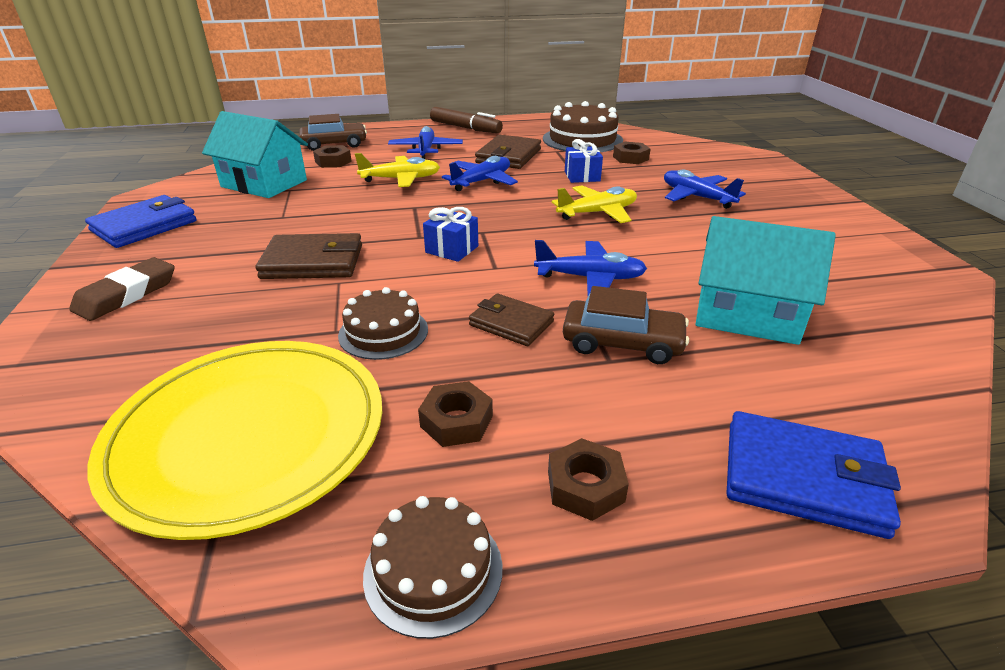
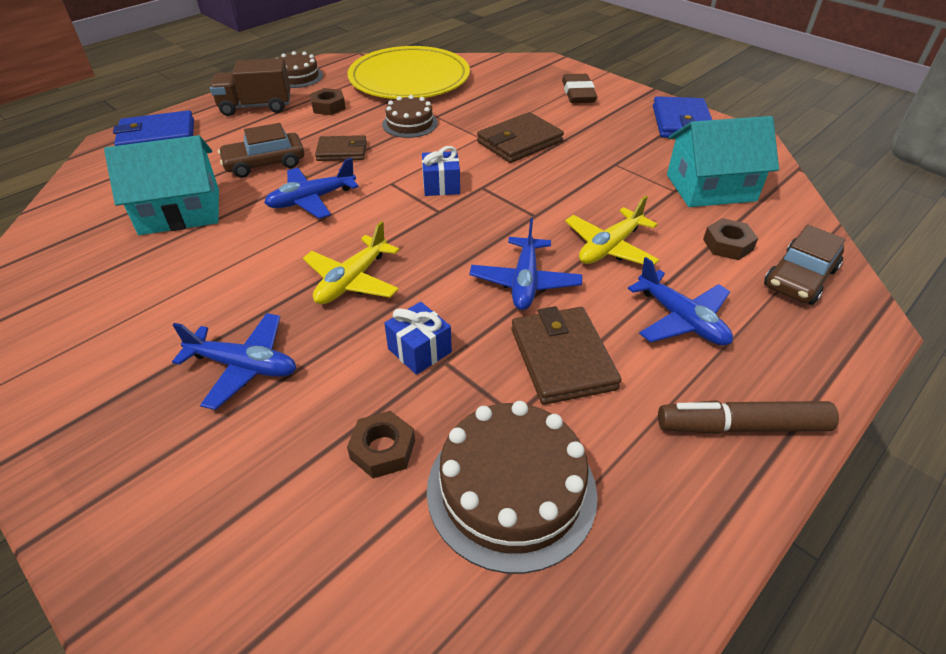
camera: 145 degrees right, 10 degrees up
(585, 486) = (256, 107): brown nut -> brown truck

